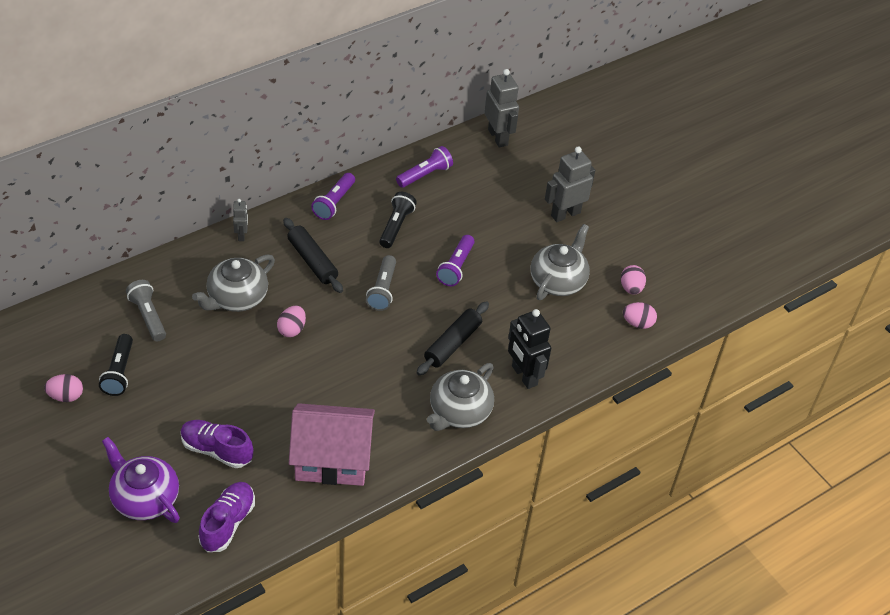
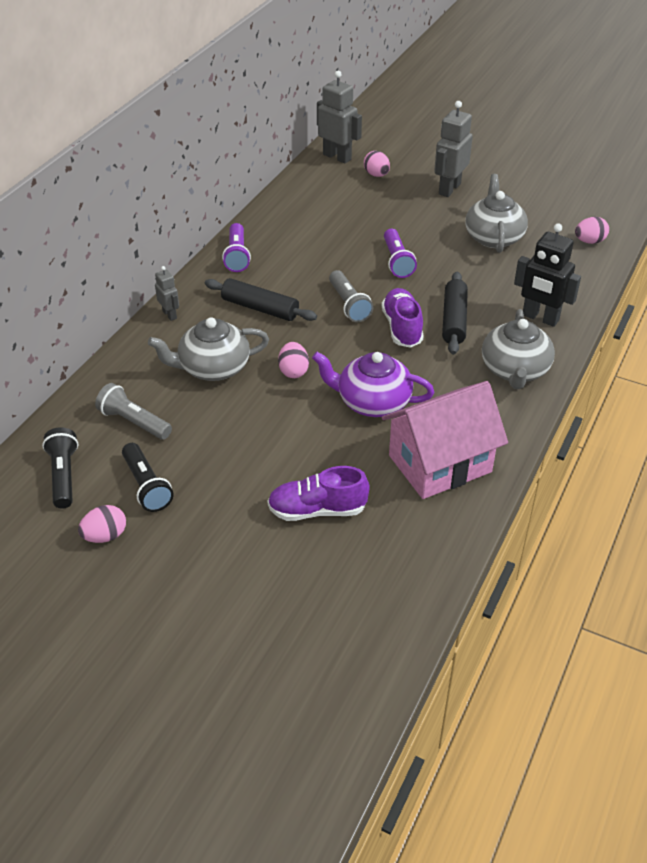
camera: 25 degrees left, 5 degrees down
(144, 498) = (282, 593): purple teapot -> purple teapot (372, 402)
(227, 523) = (392, 573): purple shoe -> purple shoe (402, 328)
(236, 298) = (213, 368): grey teapot -> grey teapot turned 60 degrees clockwise
(396, 226) = (312, 252): black flashlight -> black flashlight (64, 476)
(425, 175) = (300, 205): purple flashlight -> none
(631, 288) = (557, 219): pink egg -> pink egg (376, 175)

